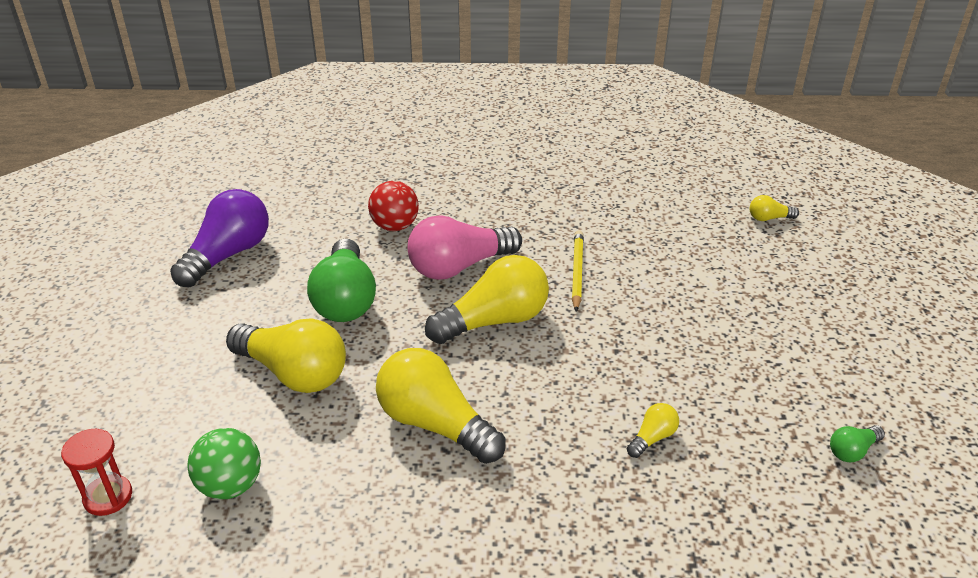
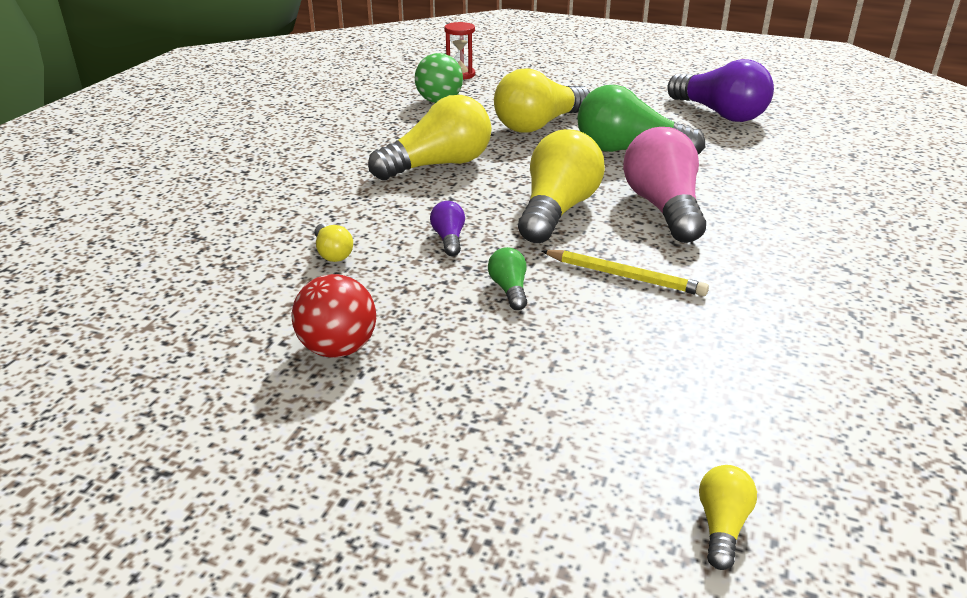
camera: 110 degrees right, 5 degrees down
(395, 226) = (756, 186): red ball -> red ball (338, 348)
(494, 321) = (557, 210): yellow light bulb -> yellow light bulb turned 150 degrees counterclockwise
(582, 372) = (449, 239): none -> purple light bulb
(852, 451) = (191, 370): green light bulb -> green light bulb (509, 289)

